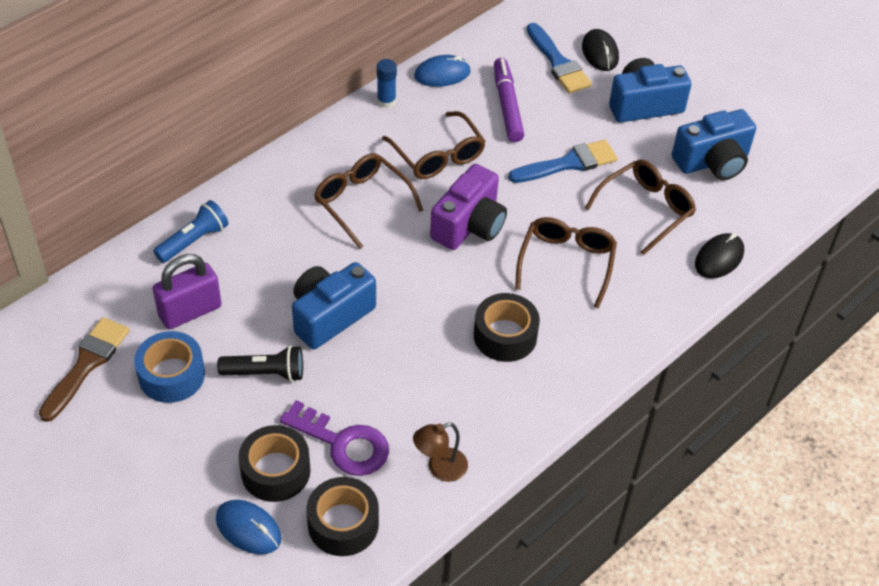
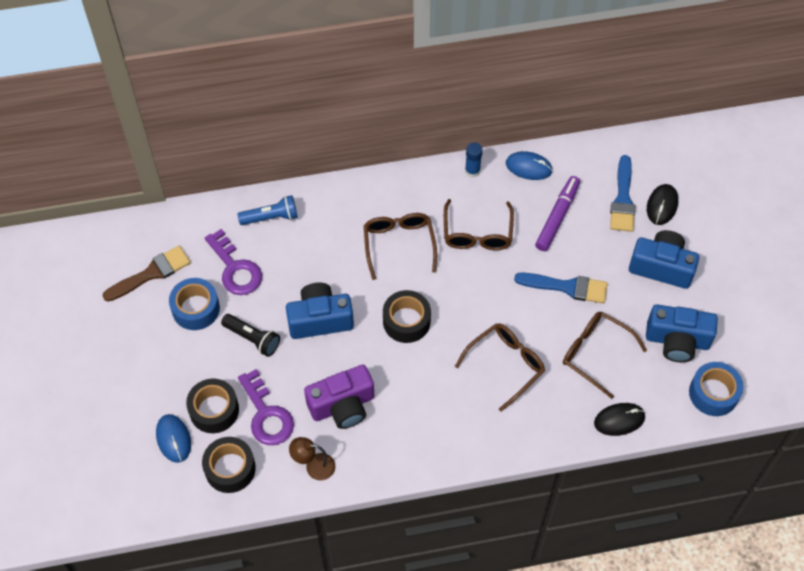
camera: 35 degrees right, 10 degrees up
(190, 311) = (235, 269): purple padlock -> purple key
(469, 225) = (459, 300): purple camera -> purple camera (342, 406)
(505, 336) = (423, 396): black tape -> black tape (406, 321)
(646, 209) = (595, 353): brown glasses -> brown glasses turned 135 degrees counterclockwise
(784, 191) = (713, 393): none -> blue tape

